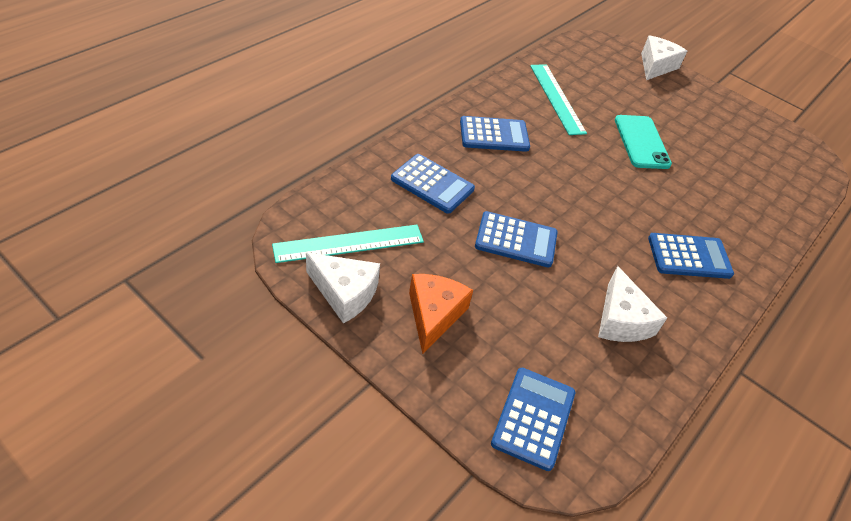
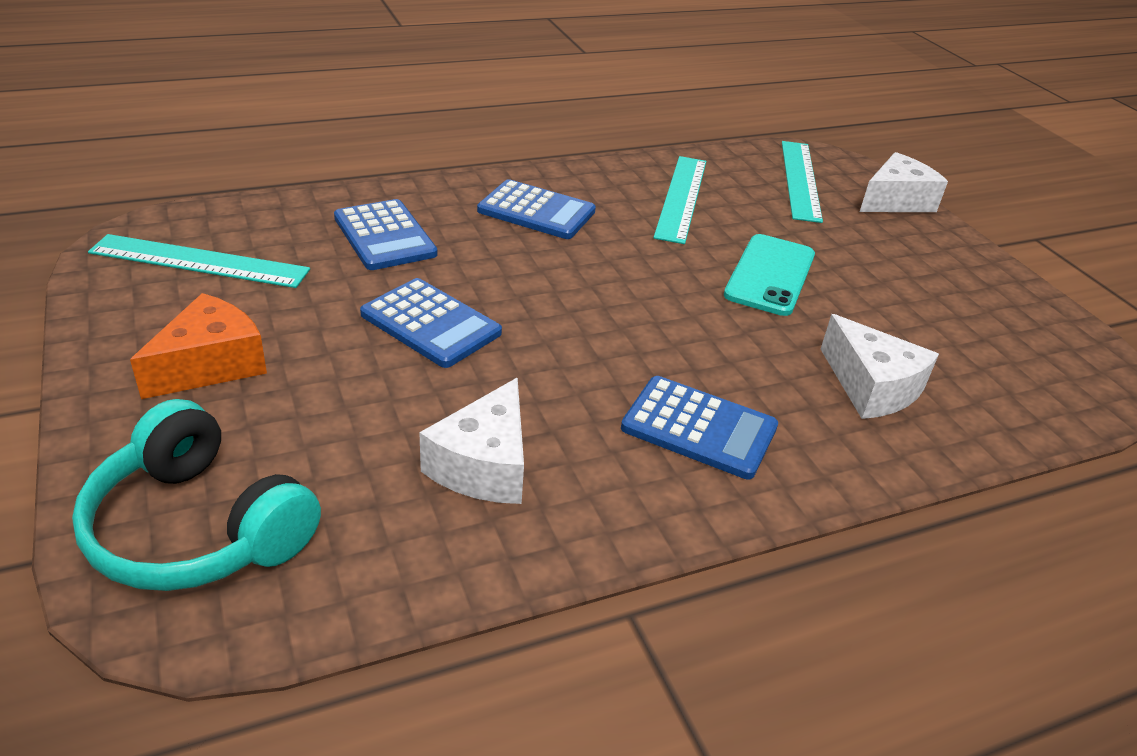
camera: 30 degrees right, 10 degrees down
(345, 293) = (129, 306): white cheese -> white cheese (871, 387)
(533, 418) = (198, 528): blue calculator -> turquoise headphones
(602, 64) = (800, 180): none -> turquoise ruler

